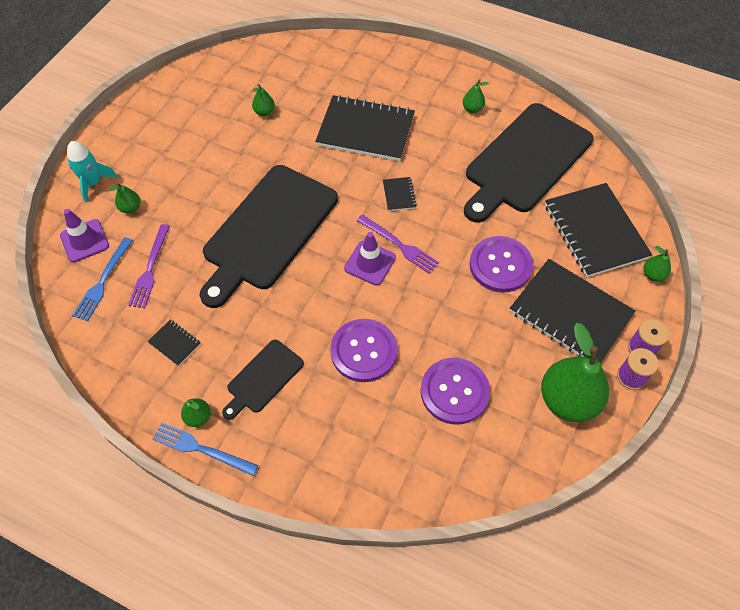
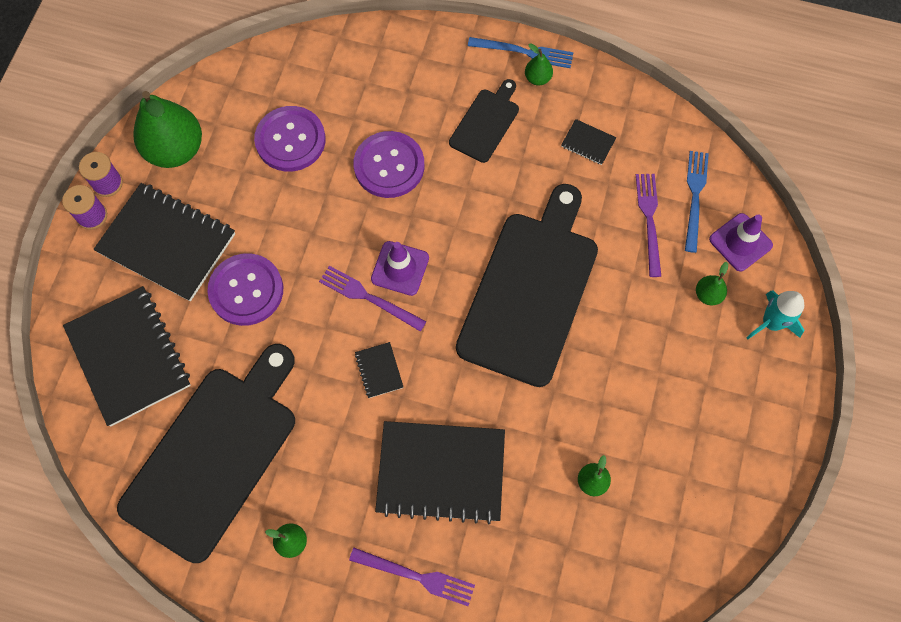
camera: 170 degrees right, 10 degrees up
(393, 82) = (416, 576): none -> purple fork
(653, 275) = (65, 307): green pear -> none

